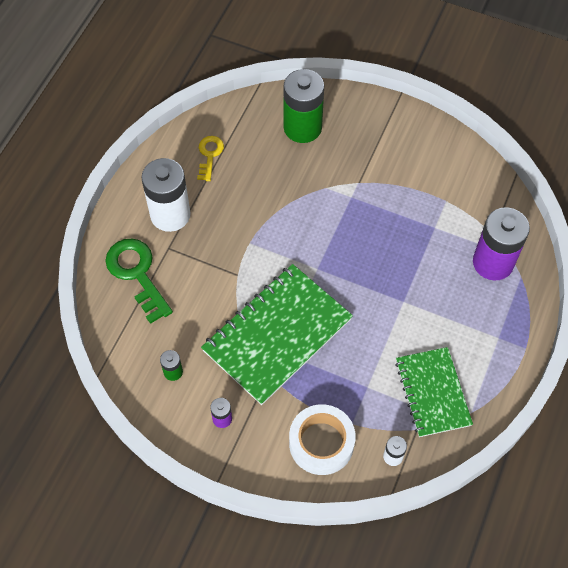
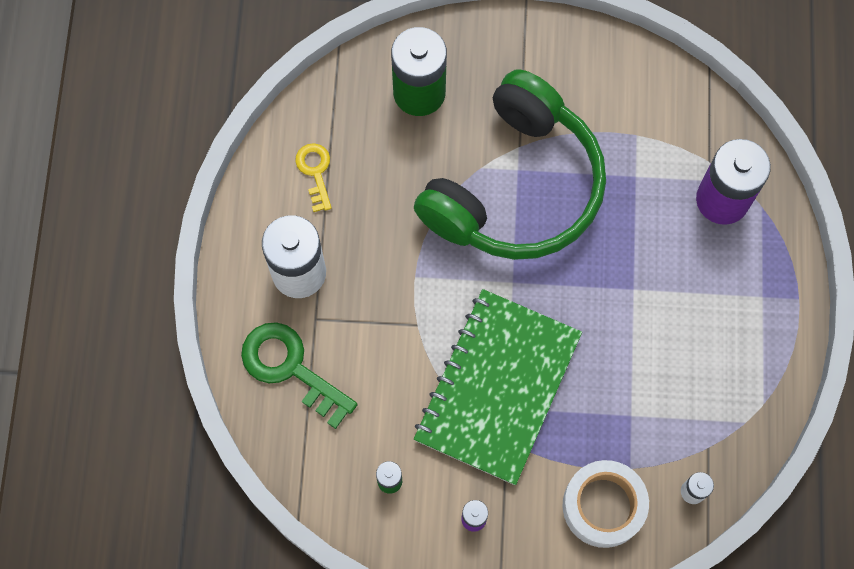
camera: 20 degrees left, 10 degrees up
(345, 207) = (515, 187): none -> green headphones
(432, 393) = (710, 395): green notebook -> none

